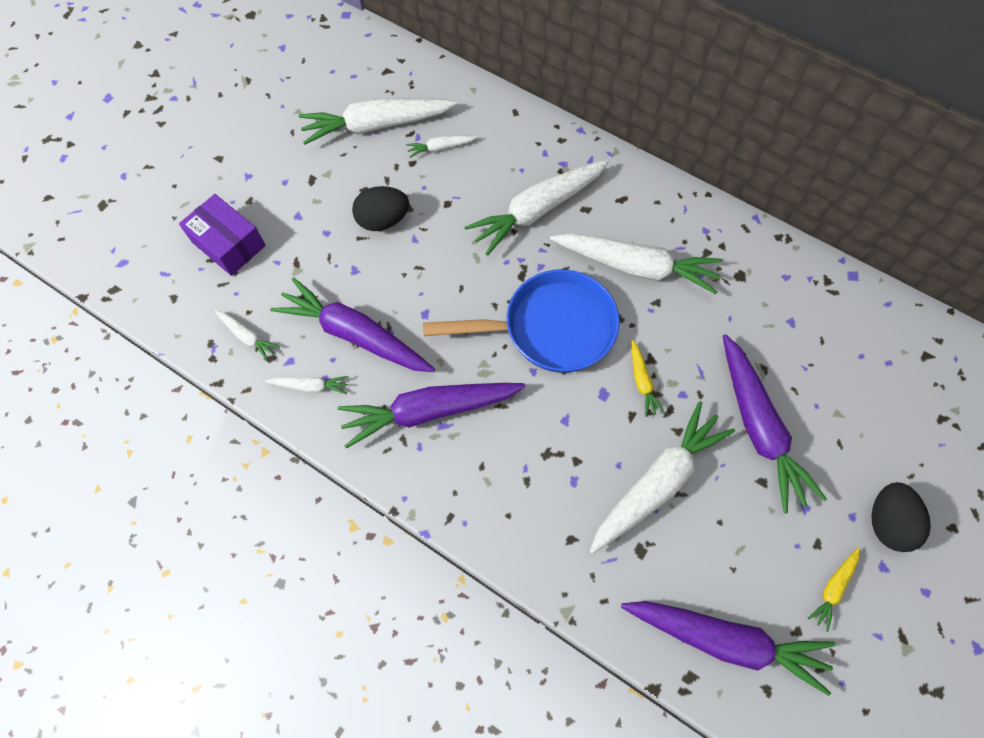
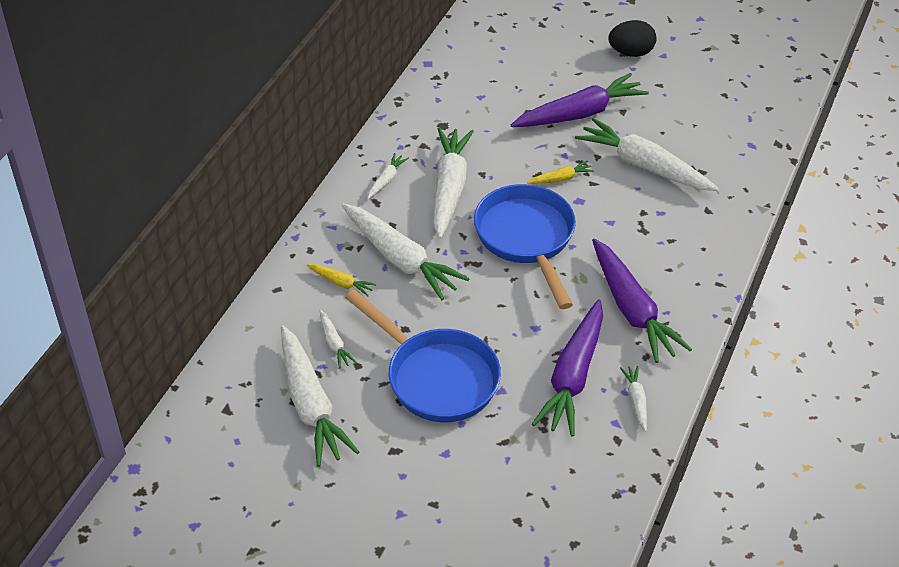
camera: 100 degrees left, 20 degrees down
(229, 244) = (495, 508): purple box -> none
(248, 337) = (600, 463): white carrot -> white carrot (386, 180)
(383, 220) = (436, 377): black egg -> blue pan
(726, 640) = (745, 127): purple carrot -> none
(833, 588) = (688, 78): yellow carrot -> yellow carrot (341, 283)

